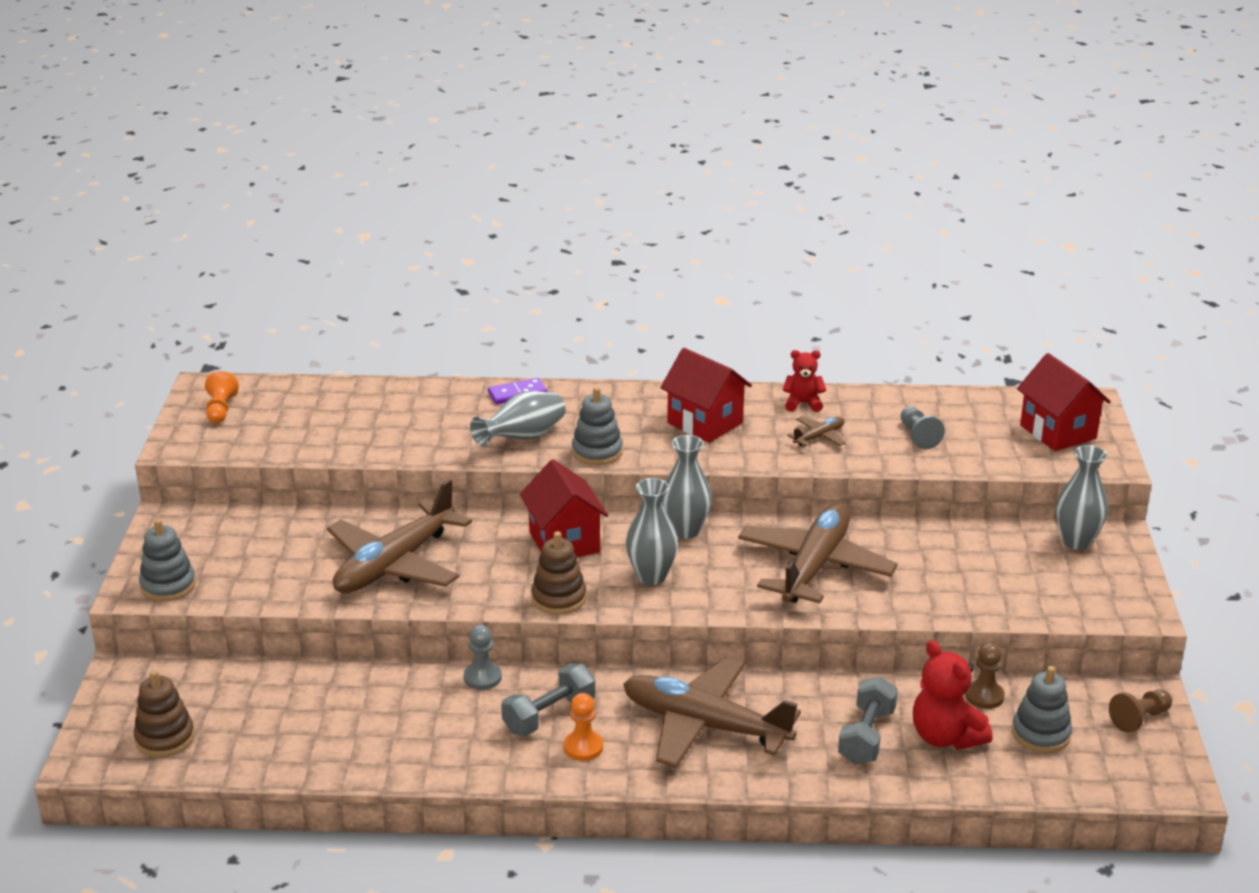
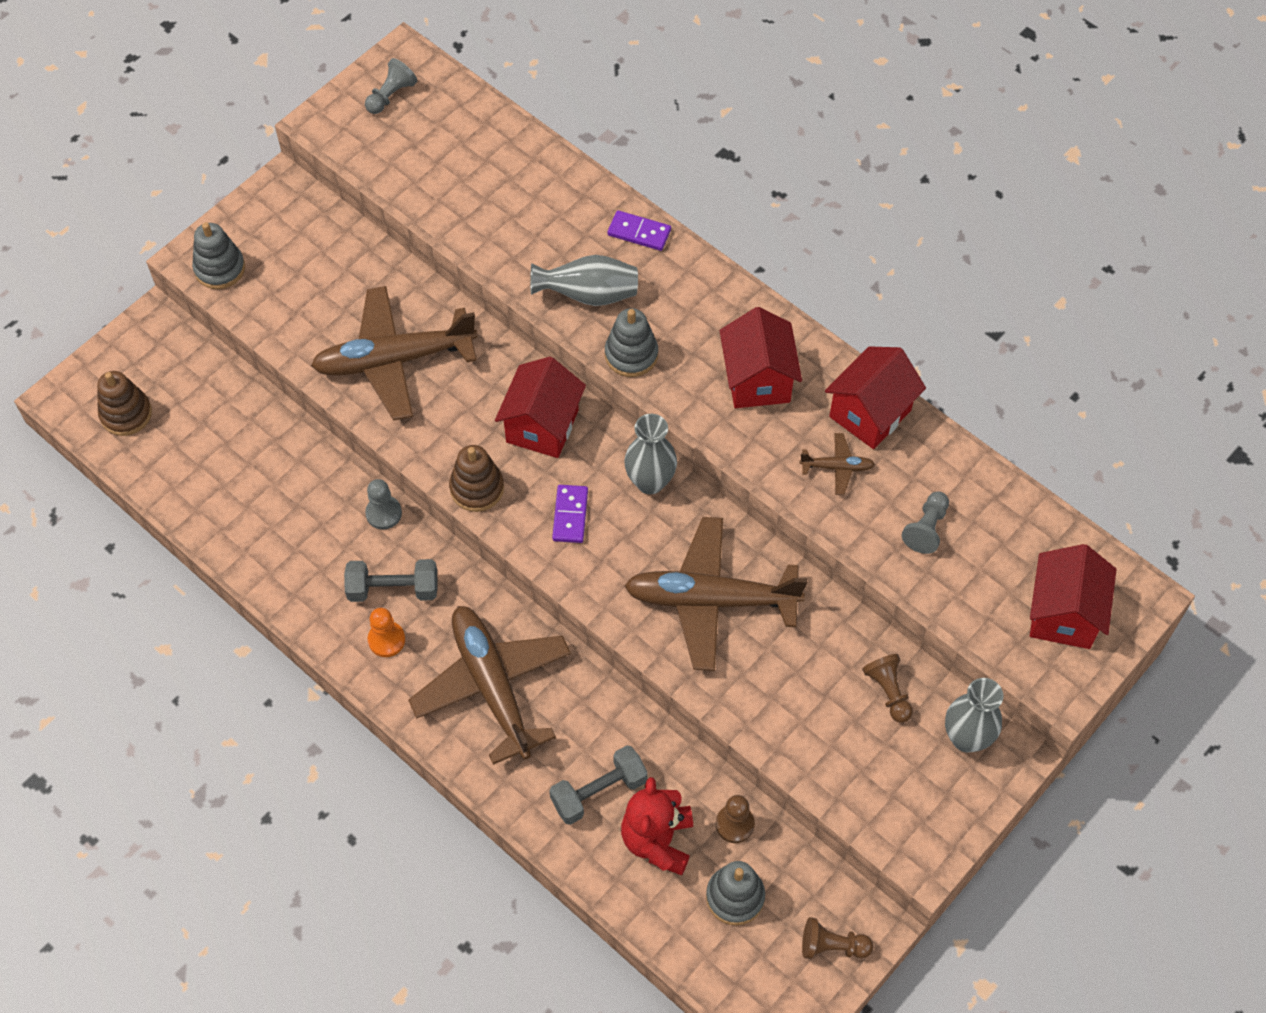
camera: 40 degrees right, 30 degrees up
(220, 409) = (391, 95): orange pawn -> grey pawn
(651, 576) = (570, 515): grey vase -> purple domino
(803, 404) = (870, 413): red teddy bear -> red house
(815, 566) = (710, 600): brown plane -> brown plane turned 150 degrees counterclockwise
(997, 547) = (888, 692): none -> brown pawn

